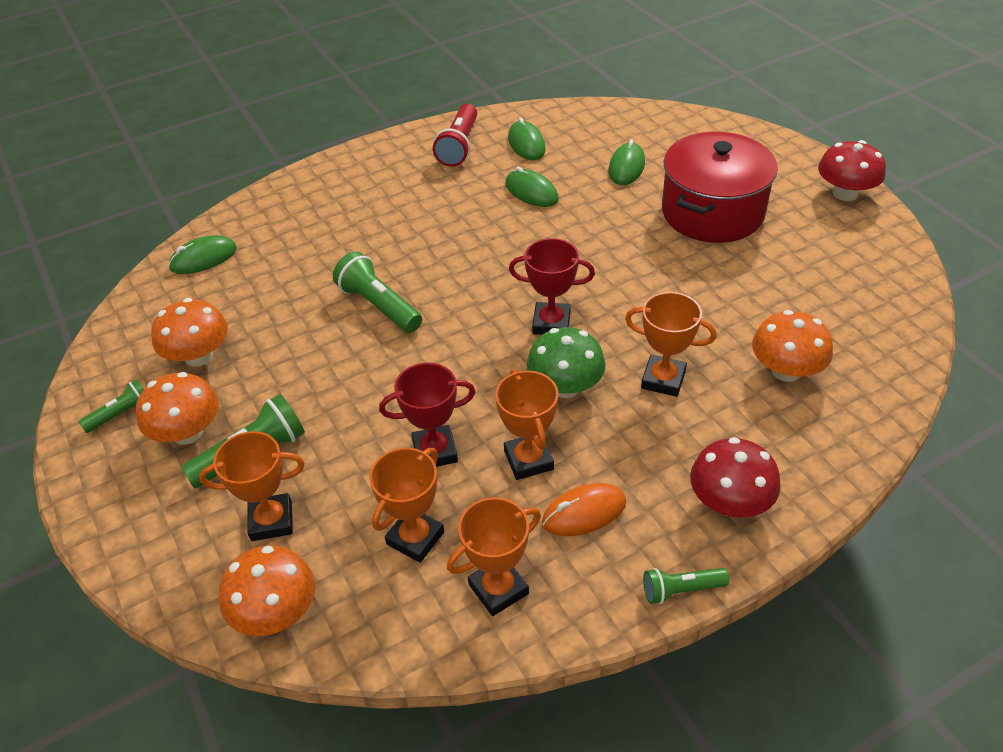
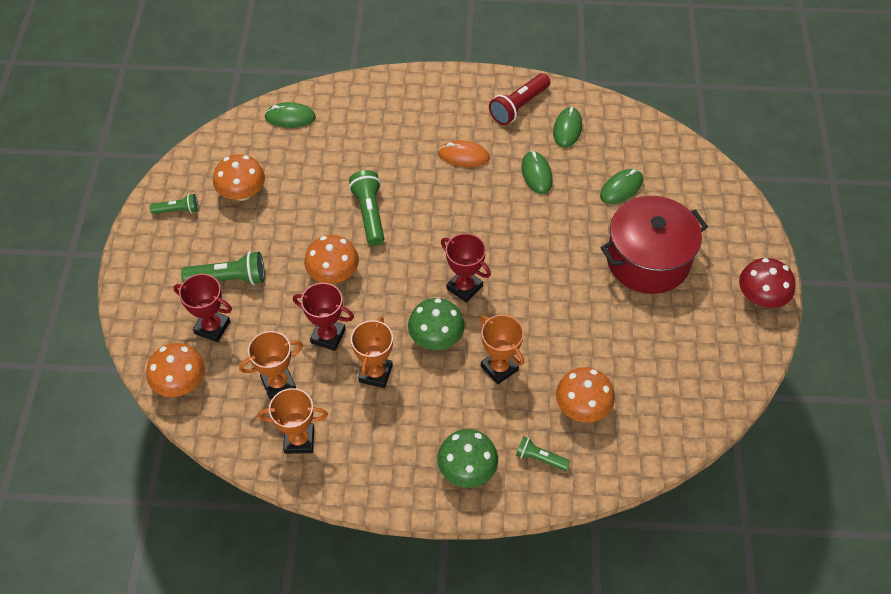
camera: 30 degrees right, 10 degrees up
(187, 432) = (204, 243): orange mushroom -> orange mushroom (333, 274)
(271, 521) = (212, 327): orange trophy -> red trophy
(584, 512) = (380, 425): orange mouse -> orange mouse (463, 156)
(681, 590) = (394, 502): green flashlight -> green flashlight (539, 458)
(729, 502) = (467, 469): red mushroom -> green mushroom

